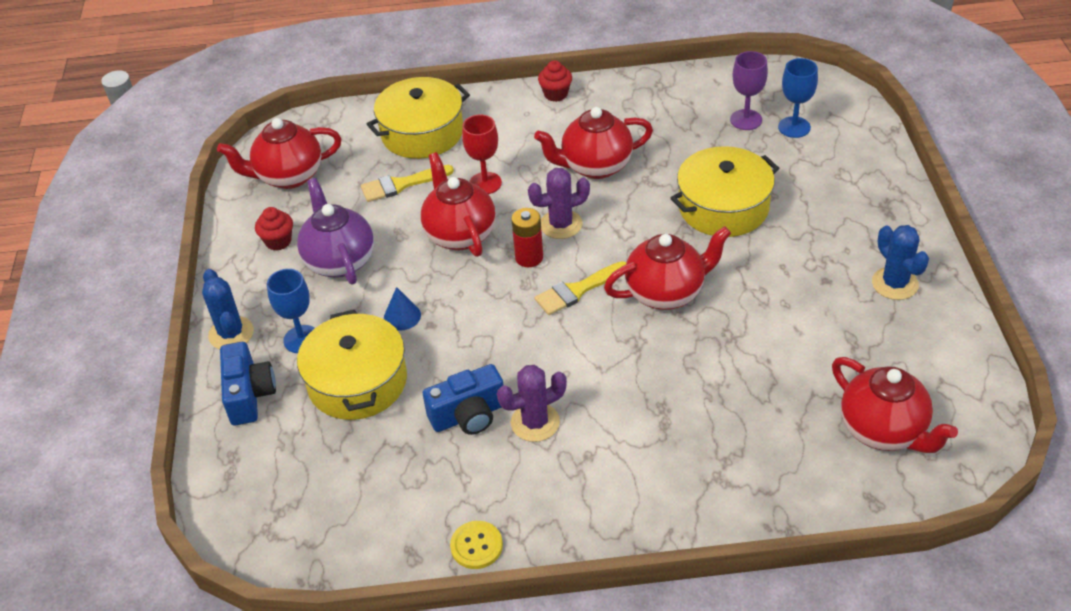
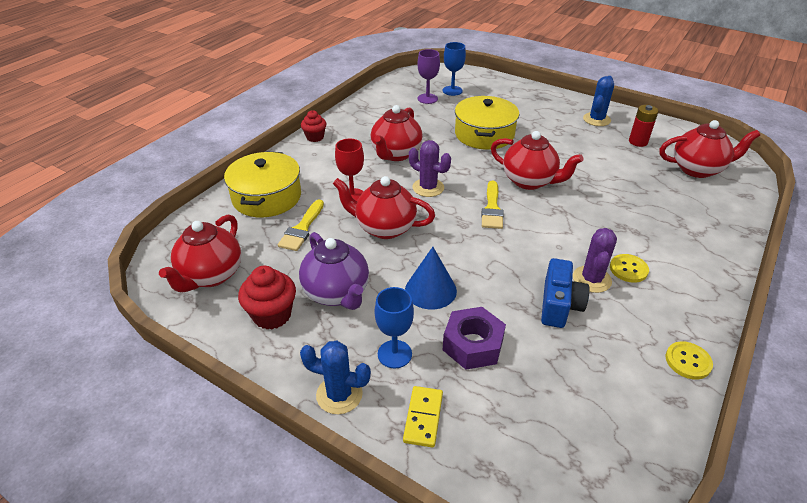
camera: 55 degrees left, 5 degrees down
(249, 395) = (423, 417): blue camera -> yellow domino
(278, 241) = (272, 315): red cupcake -> red cupcake, size x1.52
(339, 261) = (337, 293): purple teapot -> purple teapot turned 135 degrees counterclockwise
(357, 382) = (472, 344): yellow pot -> purple nut
(402, 316) = (430, 290): blue cone -> blue cone, size x1.60
(529, 257) = (441, 212): red battery -> red battery (638, 142)
(561, 224) = (428, 187): purple cactus -> purple cactus turned 75 degrees counterclockwise
(583, 445) = (628, 269): none -> yellow button
(666, 293) = (529, 181): red teapot -> red teapot turned 105 degrees clockwise
(895, 284) = (596, 119): blue cactus -> blue cactus turned 75 degrees counterclockwise

